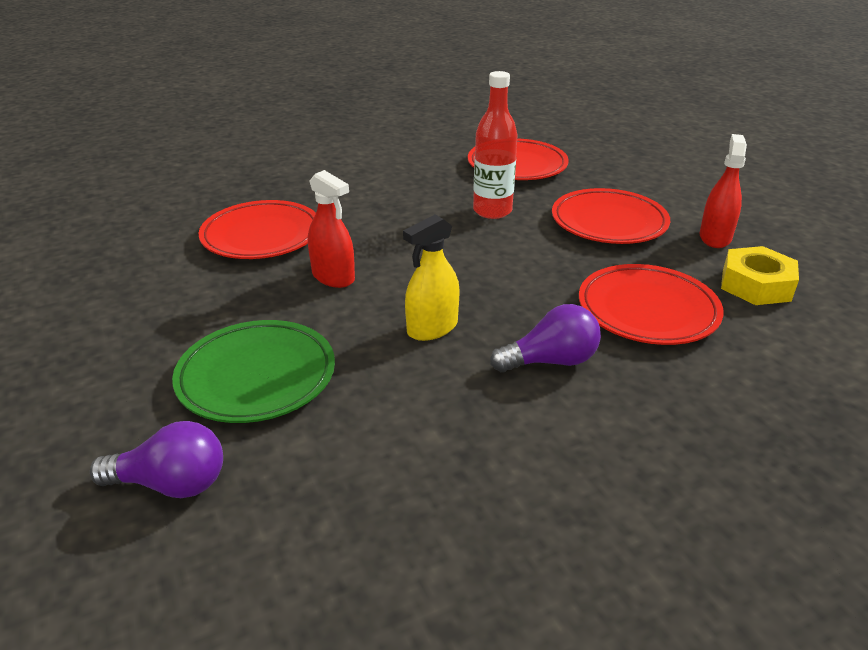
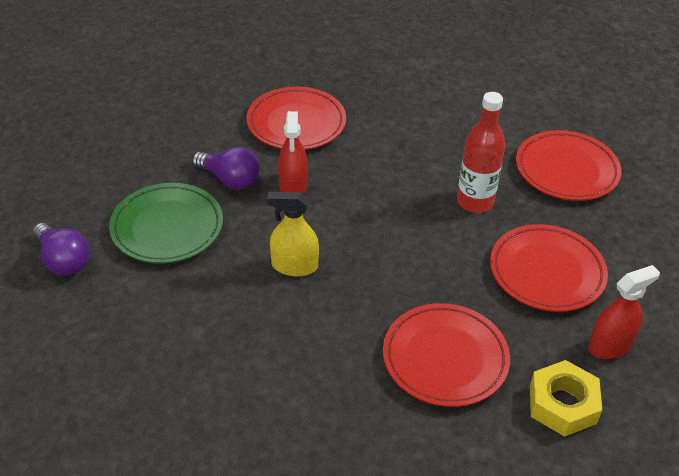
camera: 45 degrees right, 10 degrees up
(550, 361) = (325, 341): purple light bulb -> purple light bulb (230, 179)

